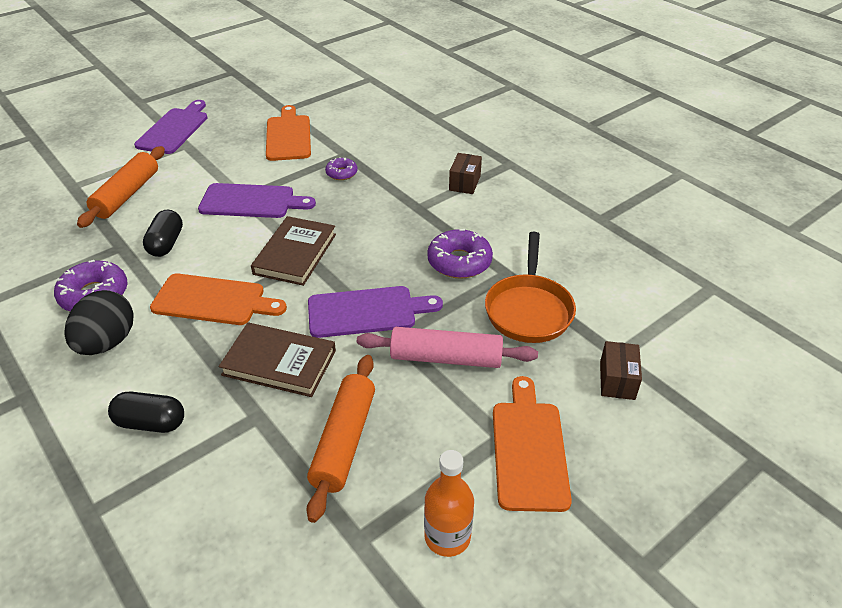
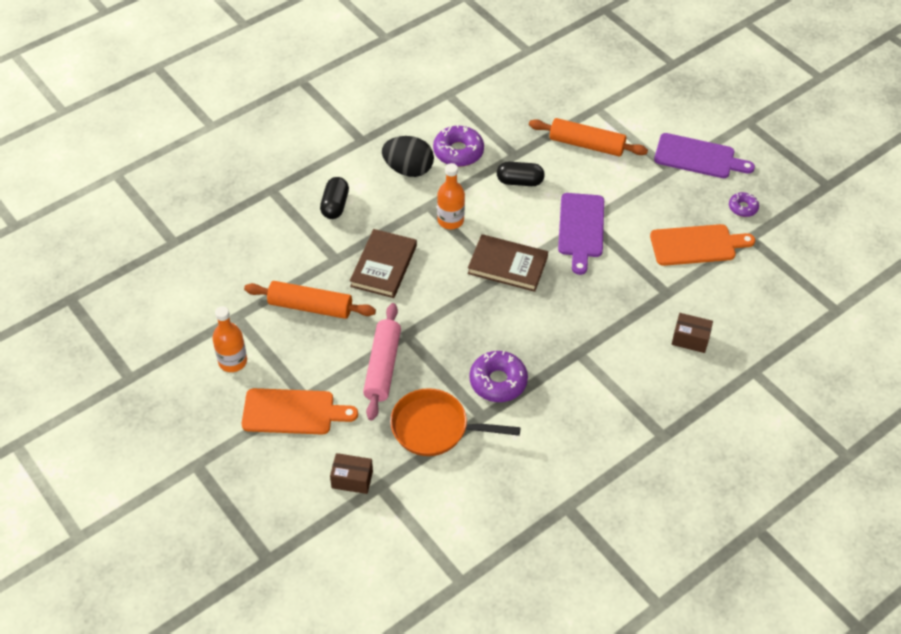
camera: 90 degrees right, 10 degrees up
(213, 301) = (450, 220): orange cutting board -> orange bottle
(341, 173) = (632, 291): purple donut -> purple donut (743, 208)
(367, 312) = (435, 316): purple cutting board -> none
(464, 183) = (623, 392): brown box -> brown box (690, 339)

